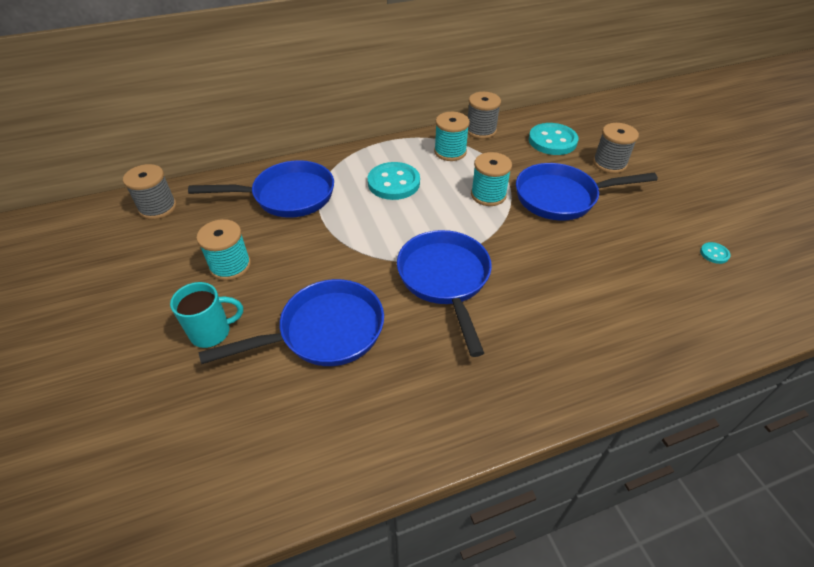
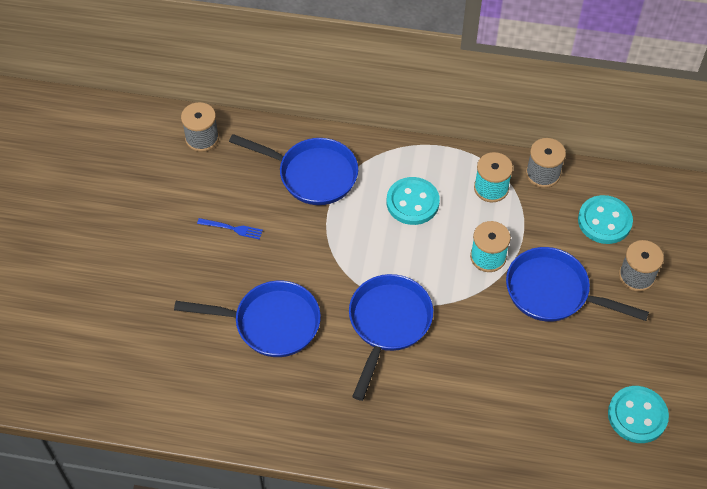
camera: 30 degrees right, 10 degrees up
(212, 332) = (193, 283): turquoise mug -> none
(230, 266) = (232, 228): turquoise spool -> blue fork
(714, 254) = (637, 415): turquoise button -> turquoise button, size x2.24

